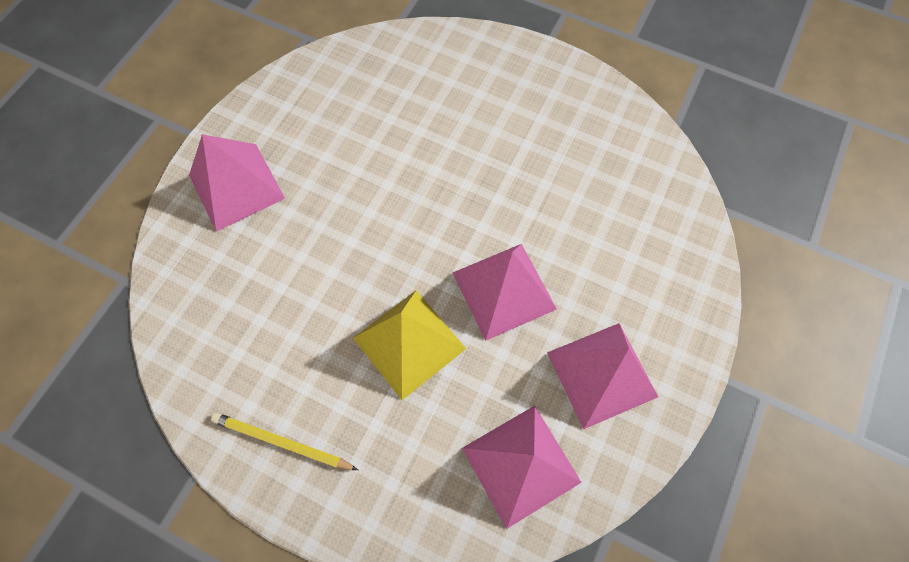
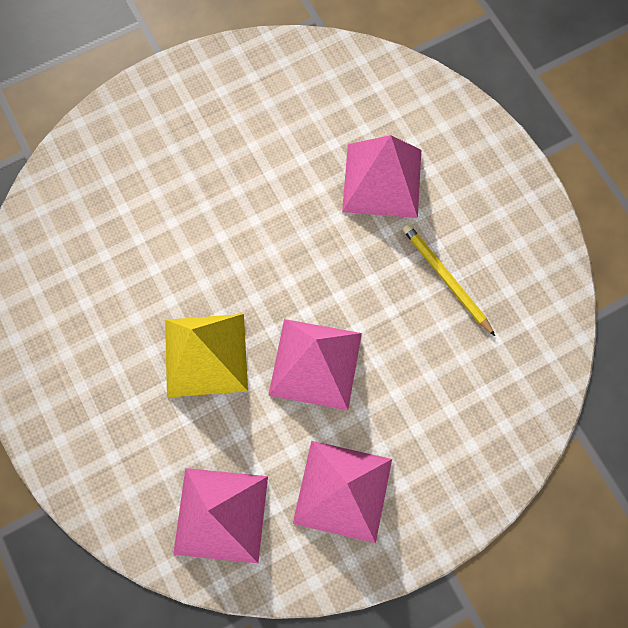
camera: 35 degrees right, 5 degrees up
(236, 186) = (162, 126): pink pyramid -> pink pyramid (382, 180)
(282, 442) = (55, 366): yellow pencil -> yellow pencil (445, 279)

